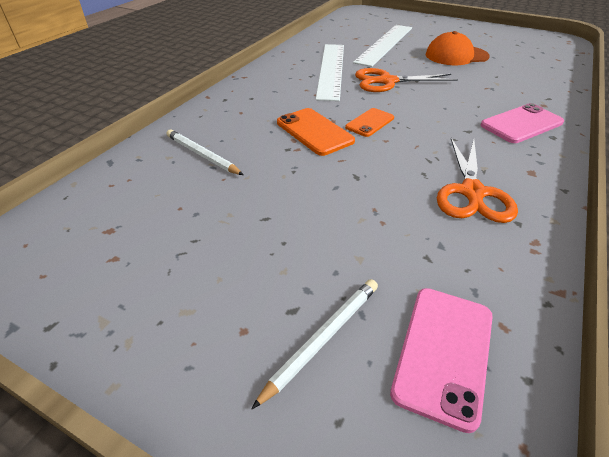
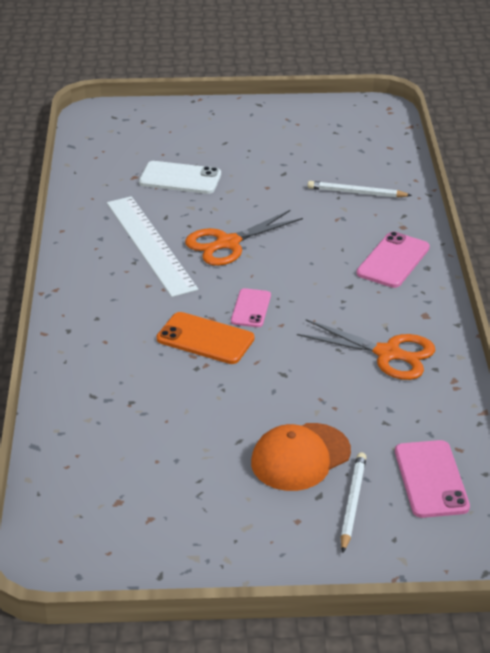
camera: 30 degrees left, 5 degrees down
(202, 155) = (120, 405): white pencil -> white pencil (356, 193)
(370, 123) = (251, 308): orange phone -> pink phone
(385, 44) = (180, 178): white ruler -> white phone
(456, 56) = (277, 175): orange cap -> orange cap (300, 457)
(472, 192) = (388, 354): orange scissors -> orange scissors turned 45 degrees counterclockwise

